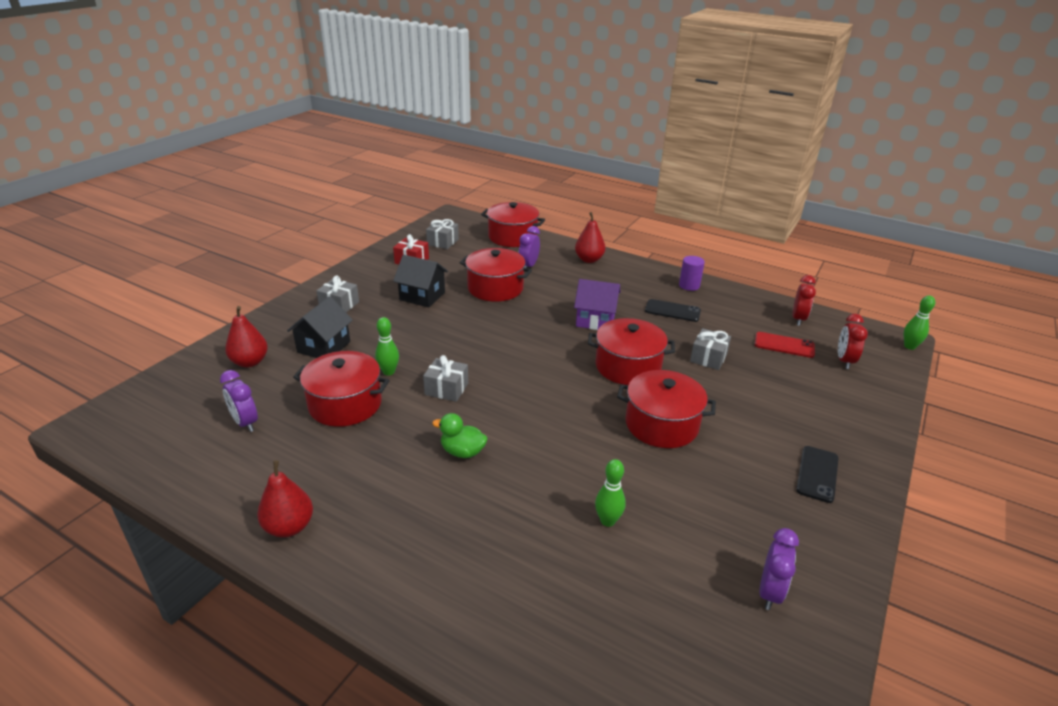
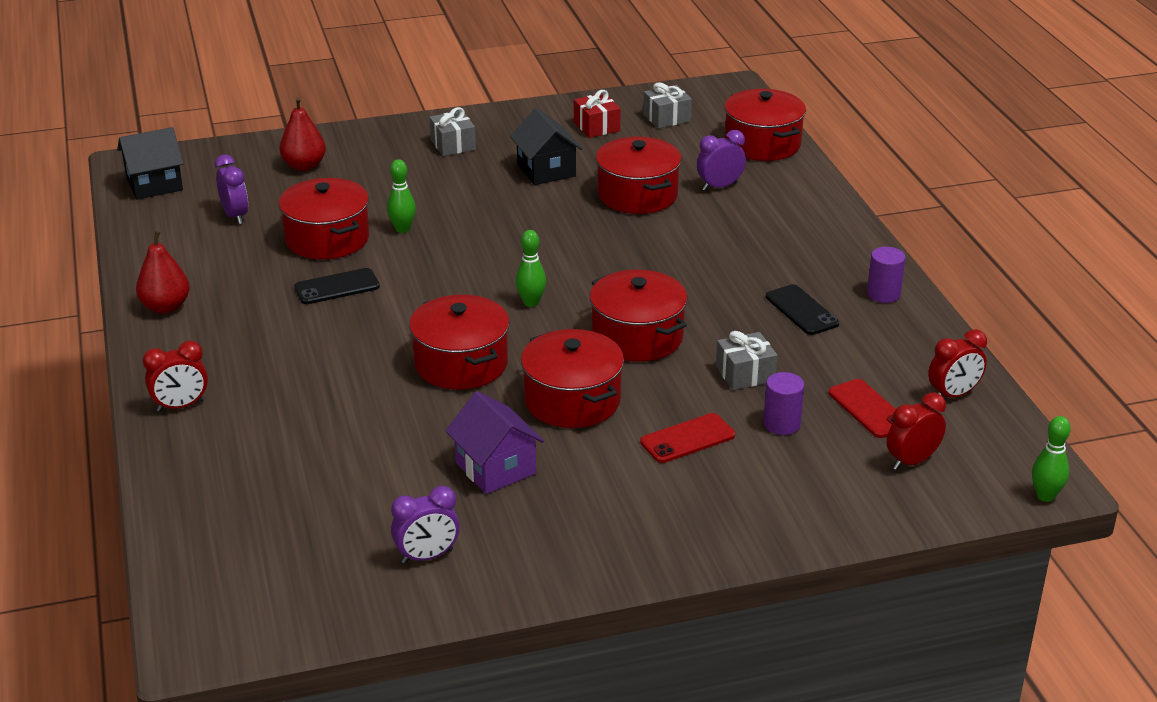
camera: 45 degrees right, 0 degrees up
(245, 423) = (235, 216): purple clock -> purple clock turned 150 degrees clockwise
(324, 347) = (381, 180): black house -> black house (154, 184)
(427, 604) = (181, 406): none -> red clock
(446, 389) = (428, 269): grey gift -> none
(462, 452) = (360, 325): green duck -> none
(566, 440) = (461, 364): none -> red pot
(589, 260) = (810, 210): red pear -> none
(595, 320) = (689, 277): purple house -> purple house (495, 468)
(607, 521) = (389, 437): green bowling pin -> green bowling pin (531, 303)
(748, 410) = (687, 439): none -> red phone
(768, 375) = (781, 424): none -> purple cylinder
(817, 474) = (645, 521): black phone -> black phone (337, 287)

